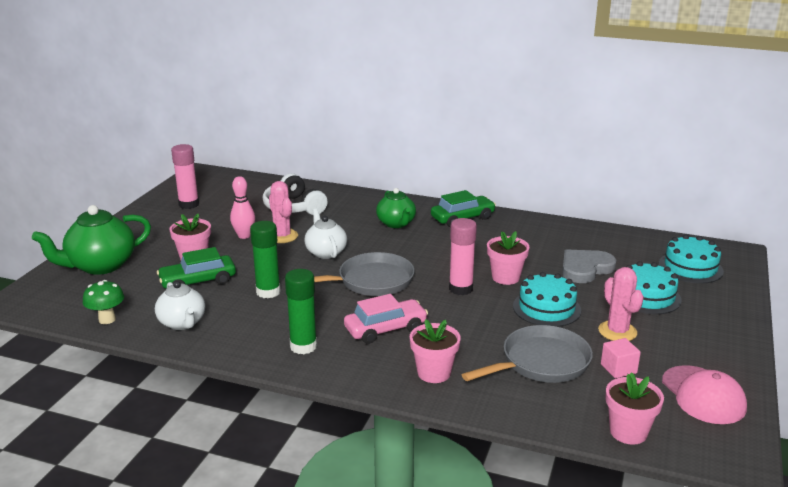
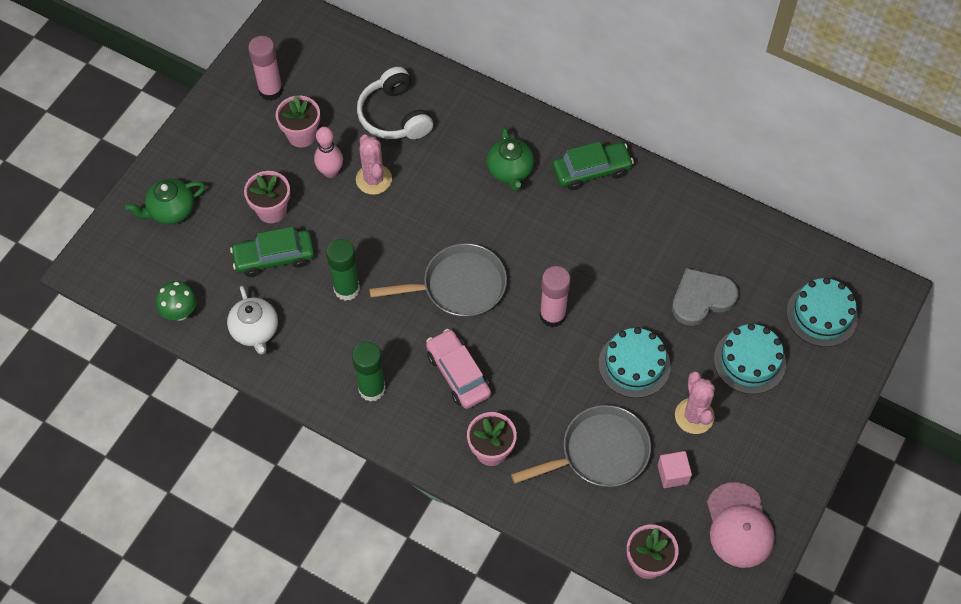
camera: 10 degrees right, 35 degrees up
(100, 266) = (171, 211): green teapot -> green teapot, size x0.64
(325, 252) = (418, 221): white teapot -> none
(385, 329) = (458, 374): pink car -> pink car turned 105 degrees counterclockwise
(505, 277) = (607, 301): pink flower pot -> pink flower pot (301, 135)

